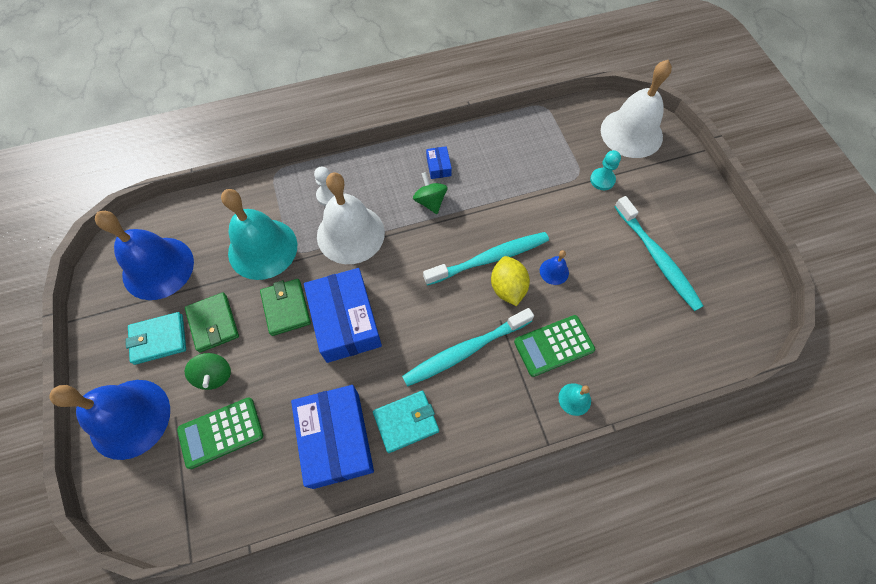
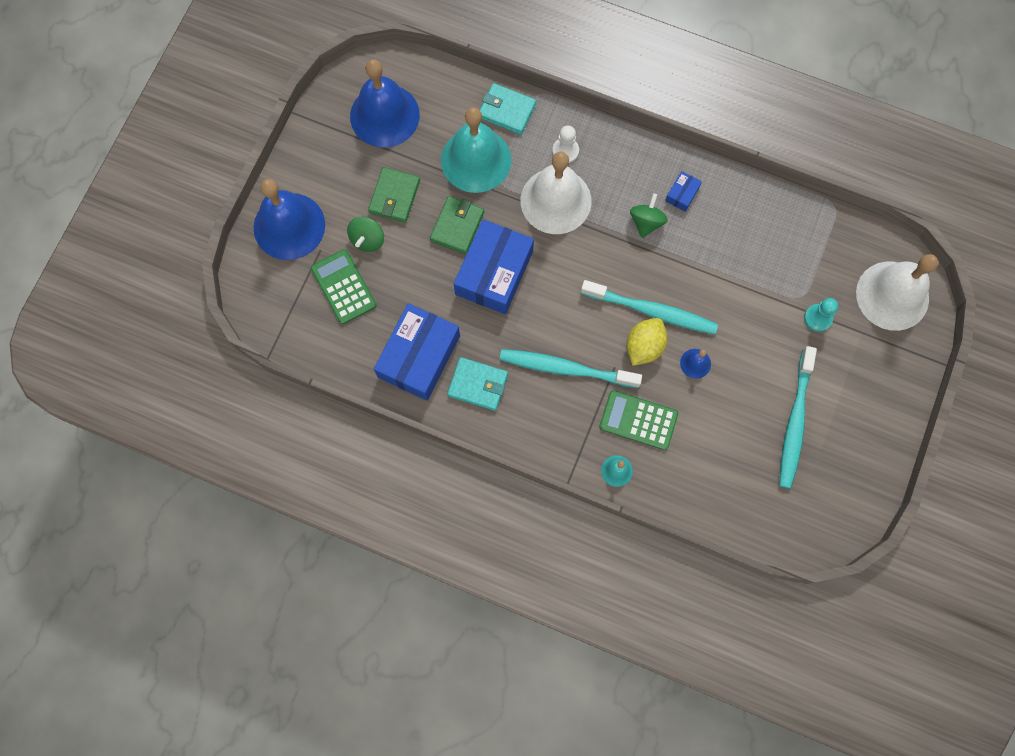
camera: 40 degrees right, 10 degrees up
(159, 339) = (347, 178): turquoise wallet -> turquoise wallet (507, 110)
(221, 432) = (343, 287): green calculator -> green calculator turned 45 degrees clockwise

